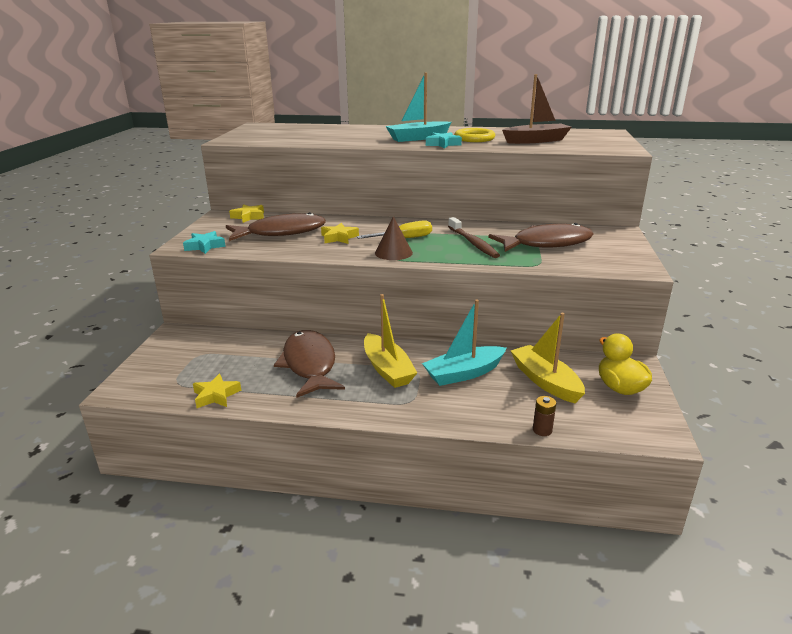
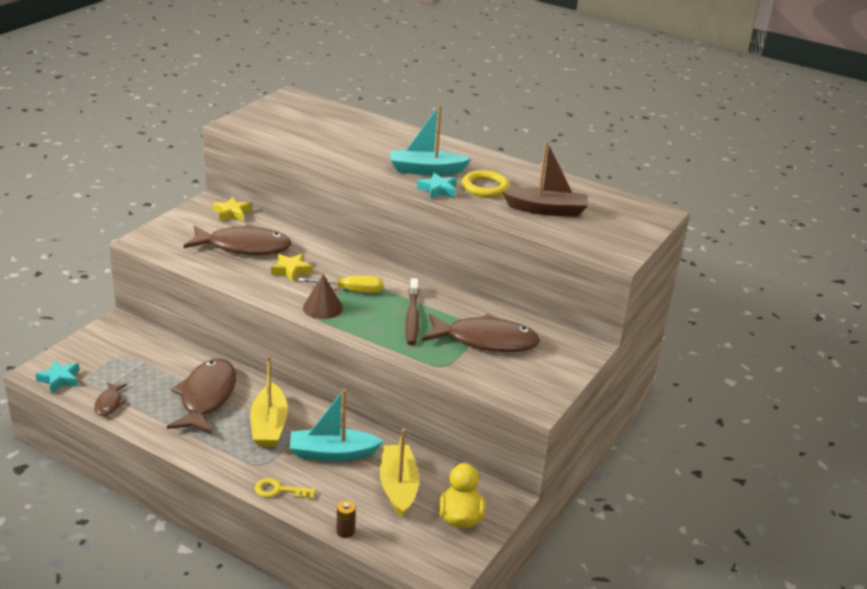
camera: 20 degrees right, 5 degrees up
(205, 246) = (162, 247): turquoise star -> turquoise star (59, 379)
(216, 395) = (109, 403): yellow star -> brown fish
(448, 416) = (279, 490): none -> yellow key

